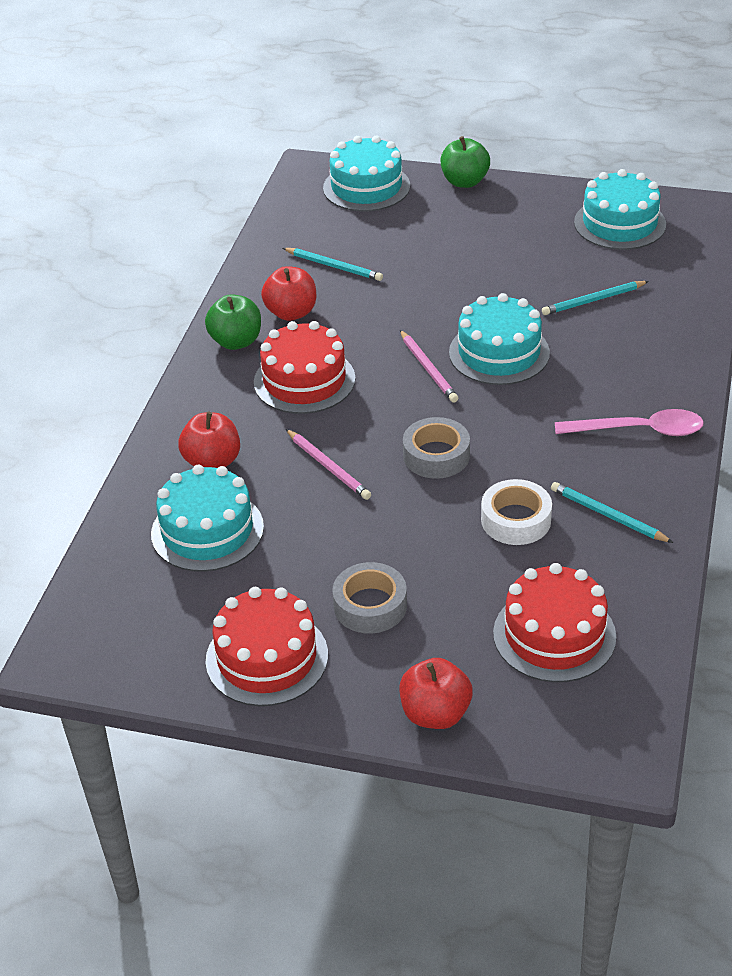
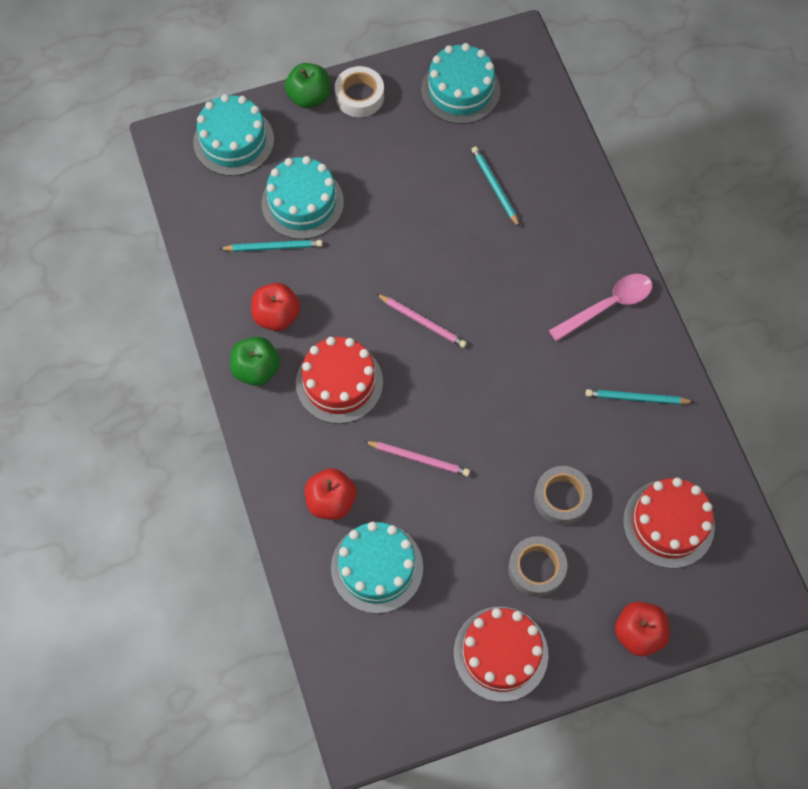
camera: 35 degrees left, 25 degrees up
(436, 455) = (486, 406): grey tape -> grey tape (561, 498)
(499, 353) = (462, 278): turquoise cake -> turquoise cake (302, 203)
(516, 520) = (580, 436): white tape -> white tape (359, 96)
(593, 300) = (494, 187): turquoise pencil -> turquoise pencil turned 120 degrees clockwise

